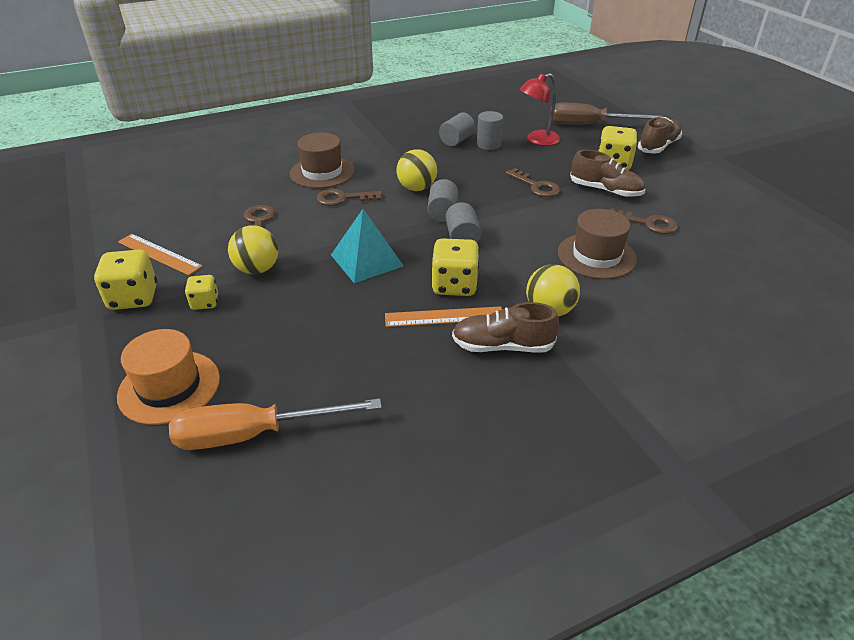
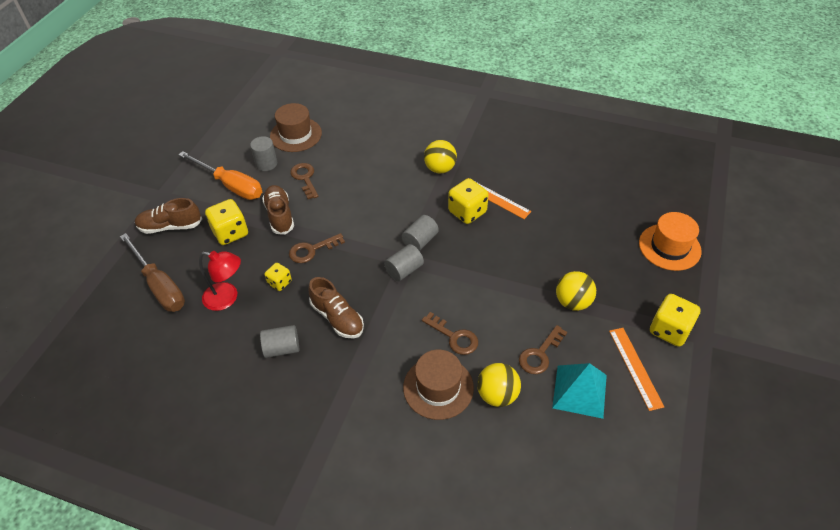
camera: 135 degrees left, 10 degrees up
(205, 302) = (623, 294): yellow dice -> yellow dice (279, 283)
(255, 434) = (637, 198): orange screwdriver -> orange screwdriver (230, 185)
(366, 260) = (497, 263): turquoise pyramid -> turquoise pyramid (580, 391)
(417, 188) = (390, 308): yellow ball -> yellow ball (497, 395)
(488, 144) = (268, 322): grey cylinder -> grey cylinder (266, 164)
(502, 346) = (486, 167): brown shoe -> brown shoe (337, 318)
(536, 186) = (312, 250): brown key -> brown key turned 120 degrees counterclockwise
(596, 256) = (368, 179): brown hat -> brown hat (296, 135)

